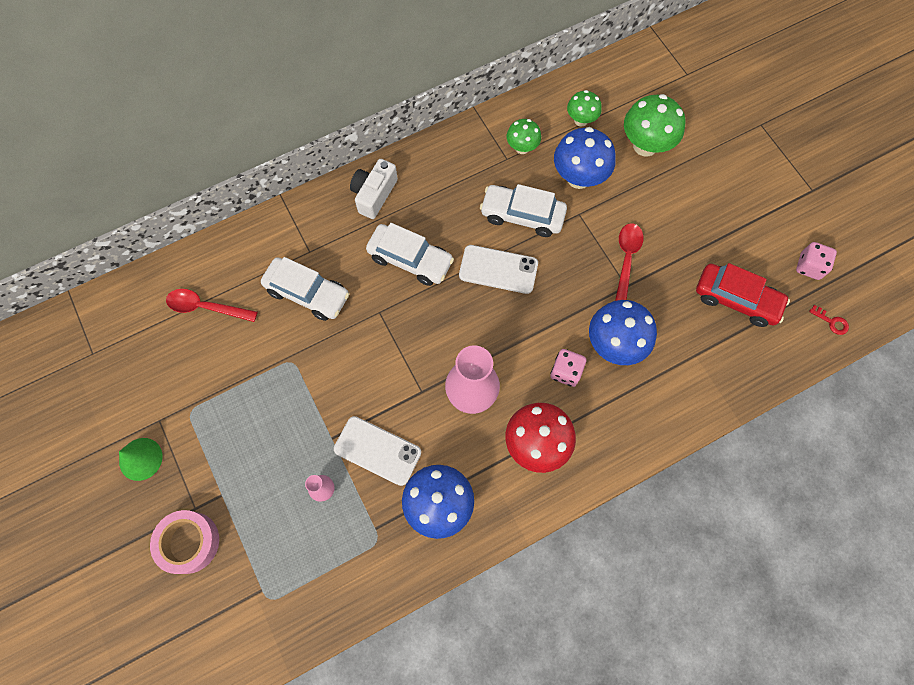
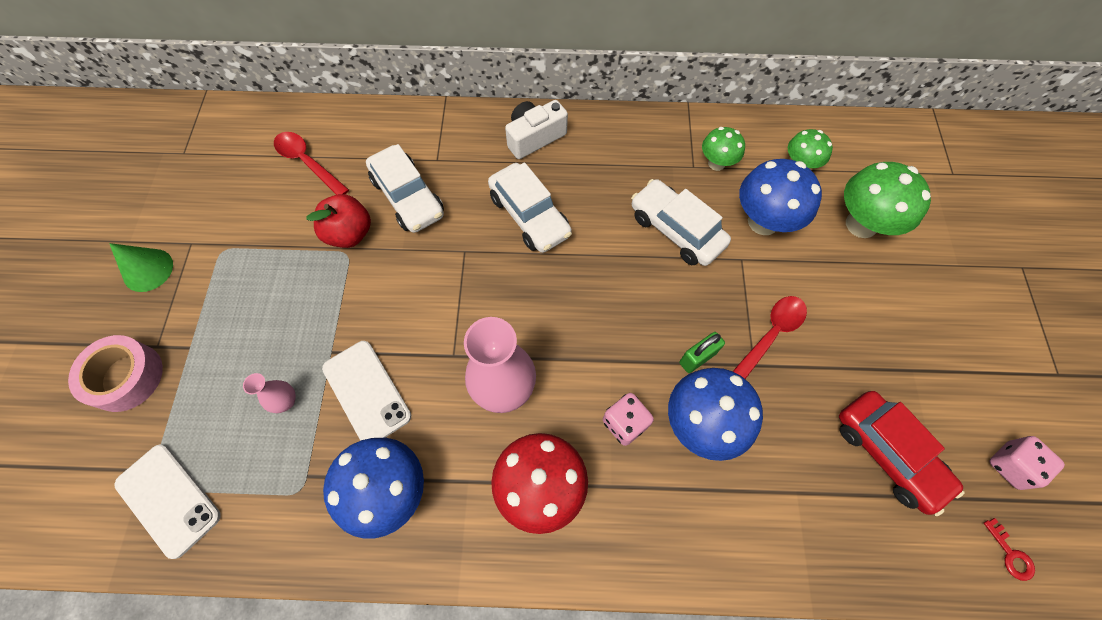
camera: 30 degrees right, 5 degrees down
(282, 345) = (349, 233): none -> red apple
(498, 269) = (615, 272): white phone -> white phone (168, 500)
(588, 301) = (697, 358): none -> green padlock

